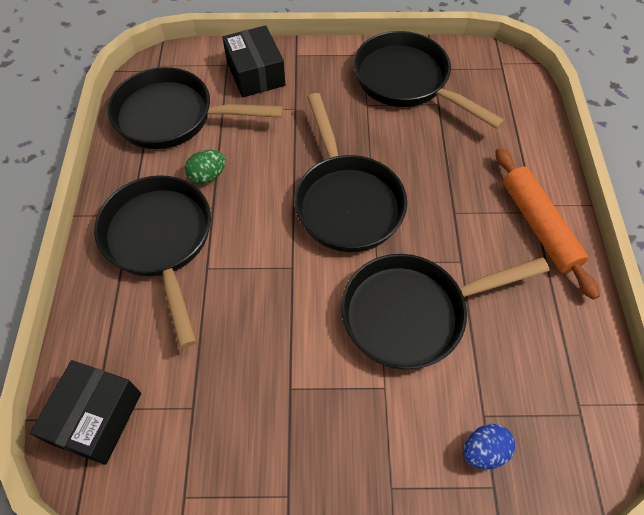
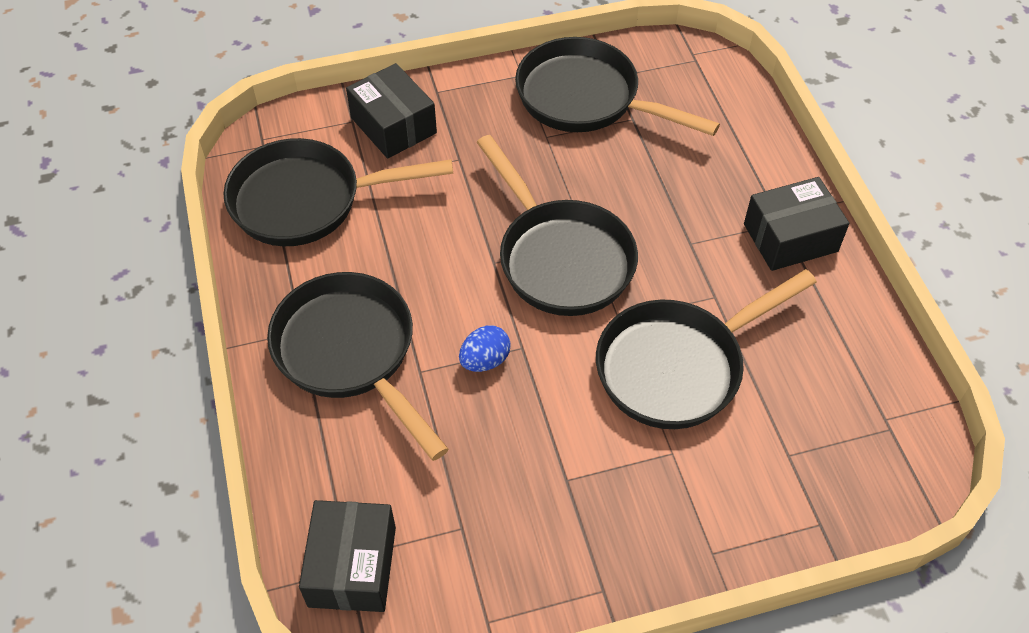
camera: 15 degrees left, 5 degrees down
(207, 176) = (380, 264): green egg -> none
(483, 451) = (799, 491): blue egg -> blue egg (485, 360)
(538, 226) = (790, 237): orange rolling pin -> black box

